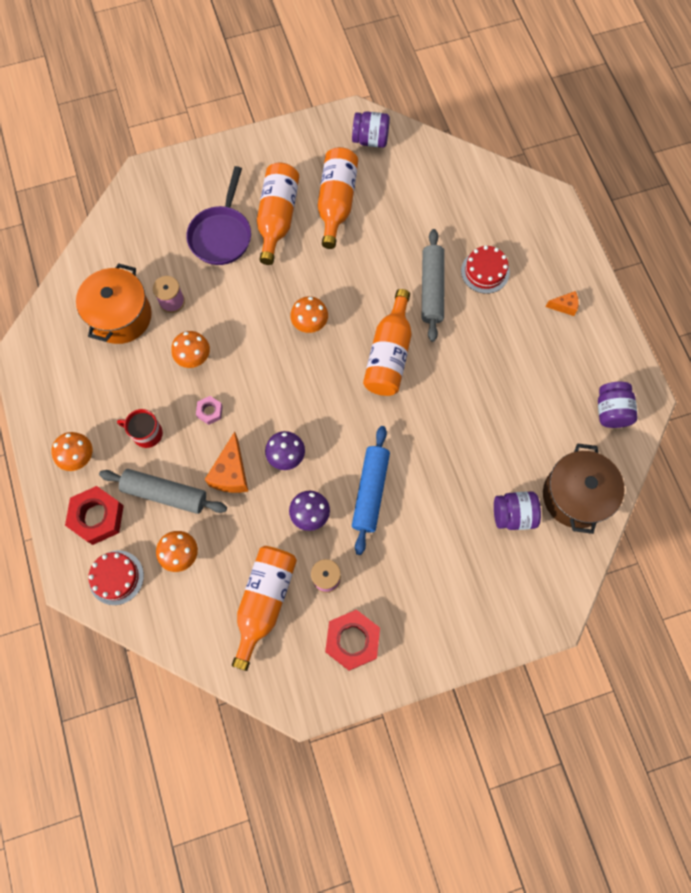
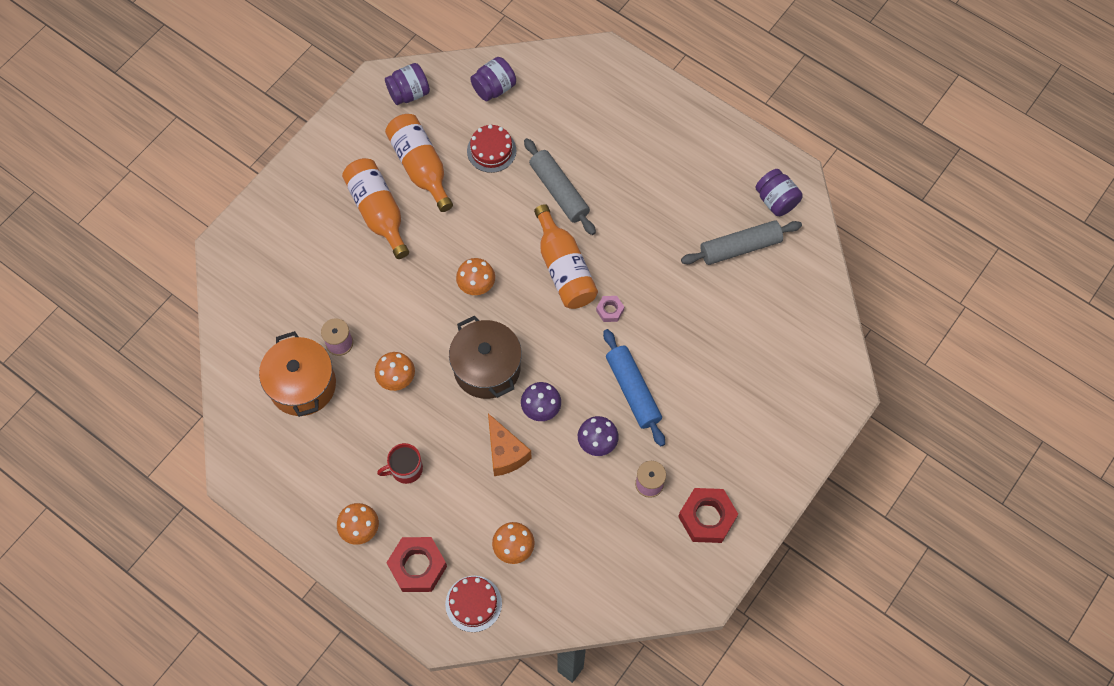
camera: 35 degrees left, 5 degrees down
(165, 494) = (461, 508): grey rolling pin -> grey rolling pin (740, 247)
(210, 411) = (447, 414): pink nut -> pink nut (610, 310)
(221, 235) = (339, 257): purple pan -> none
(264, 601) = (613, 537): orange bottle -> none
(485, 271) = (592, 149): red cake -> red cake (491, 150)
(513, 515) = (760, 333): purple jar -> purple jar (494, 88)
(564, 306) = (678, 138): orange cheese -> none
(575, 496) = (796, 286): brown pot -> brown pot (487, 368)

